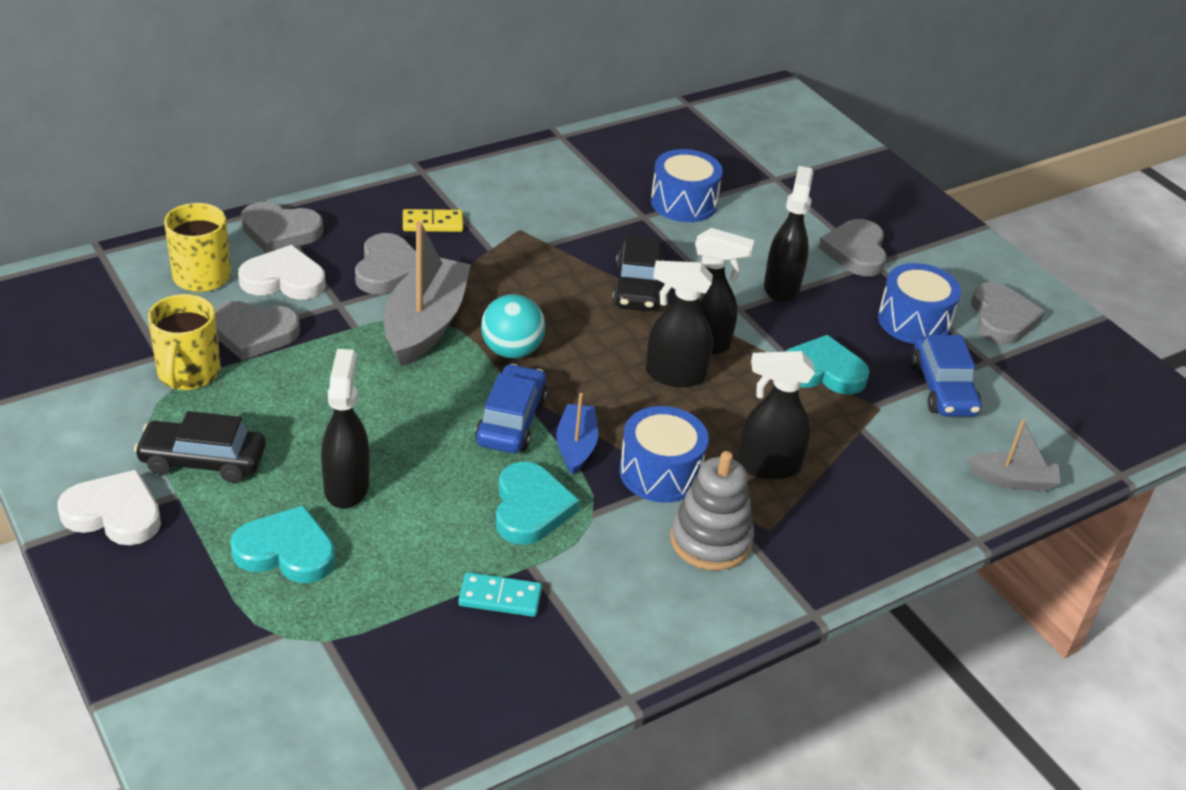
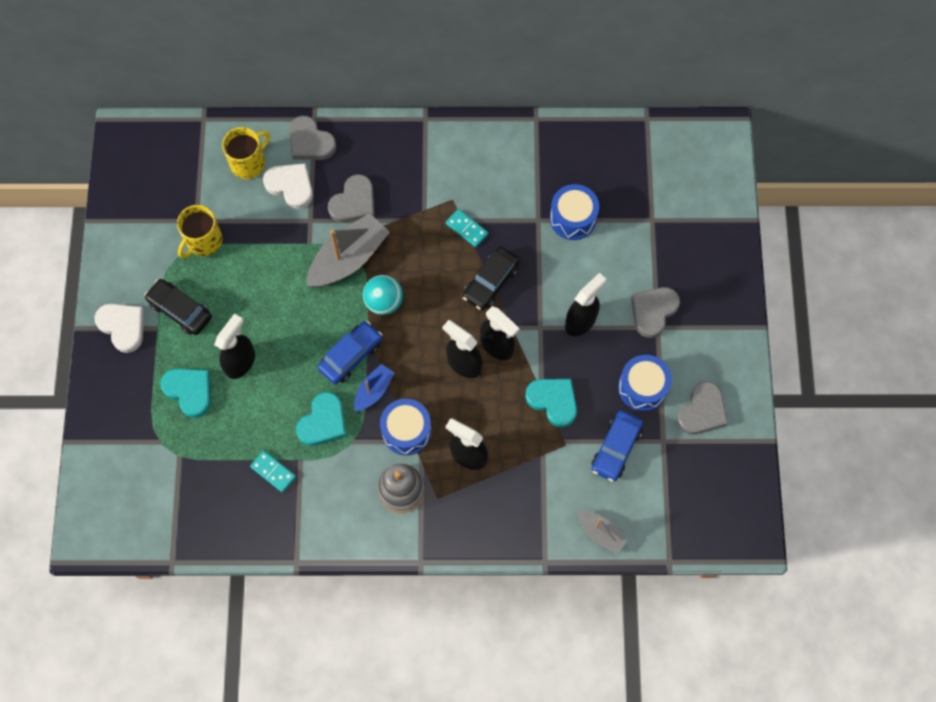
camera: 35 degrees right, 30 degrees up
(253, 333) = (252, 224): grey heart -> none
(432, 223) = (403, 172): yellow domino -> none
(562, 249) = (466, 229): none -> turquoise domino

